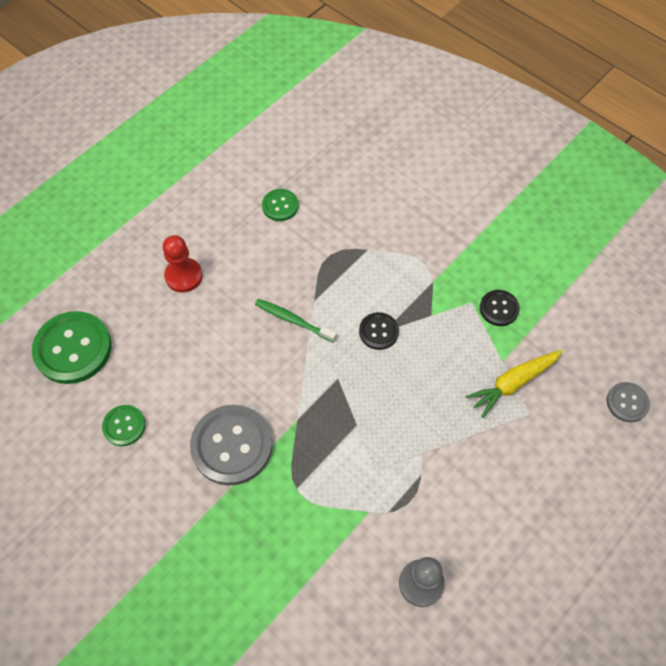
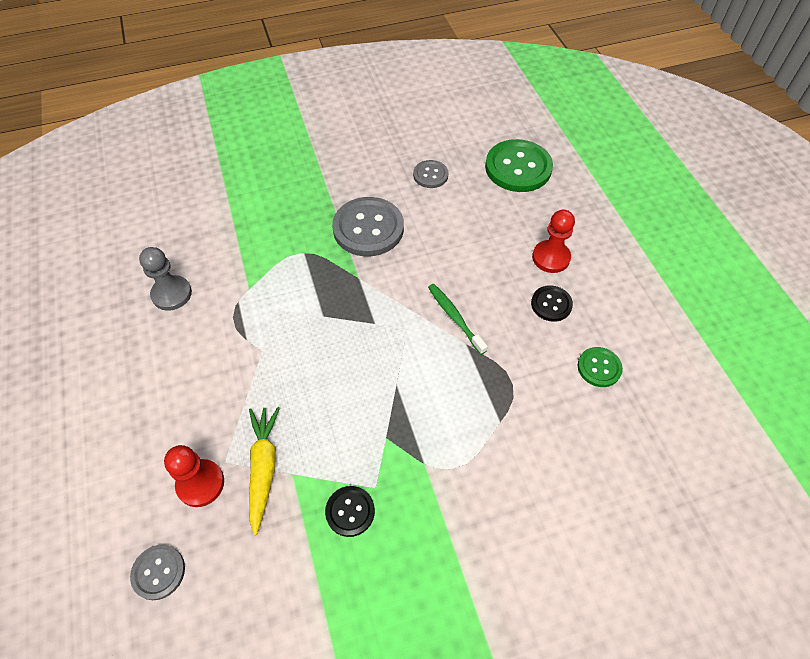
camera: 120 degrees right, 5 degrees down
(124, 426) = (430, 175): green button -> grey button
(293, 320) = (454, 317): green toothbrush -> green toothbrush turned 90 degrees counterclockwise
(378, 331) = (398, 380): black button -> black button (551, 304)
(556, 419) = (200, 484): none -> red pawn

